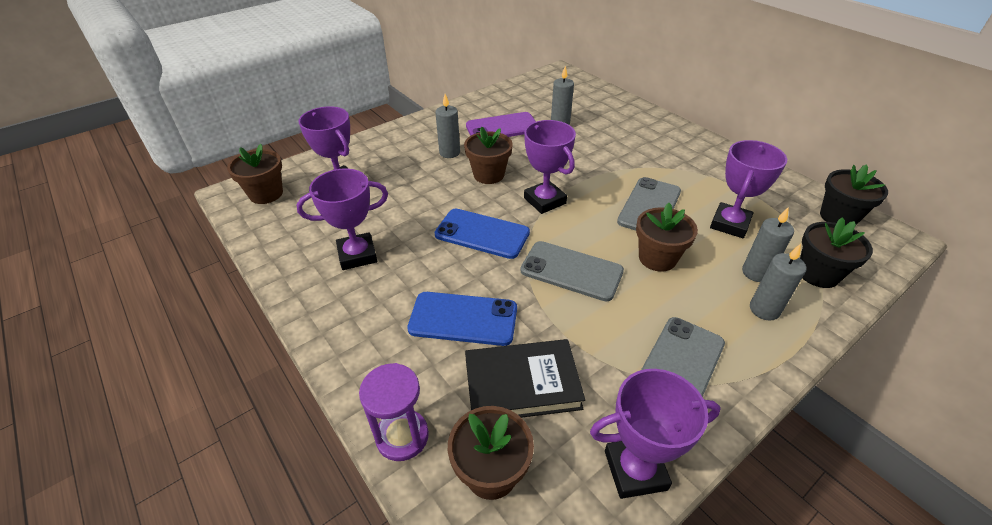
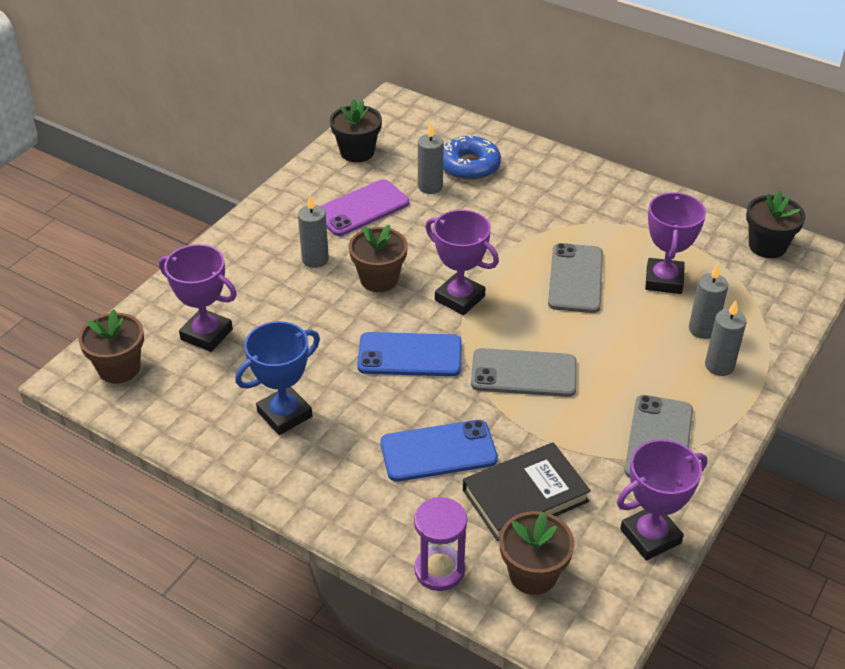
camera: 20 degrees left, 0 degrees up
(357, 255) = (284, 414): purple trophy -> blue trophy
(596, 115) = (469, 166): none -> blue donut
(657, 258) = (604, 337): brown flower pot -> none
(818, 274) = (759, 316): black flower pot -> black flower pot (357, 152)

